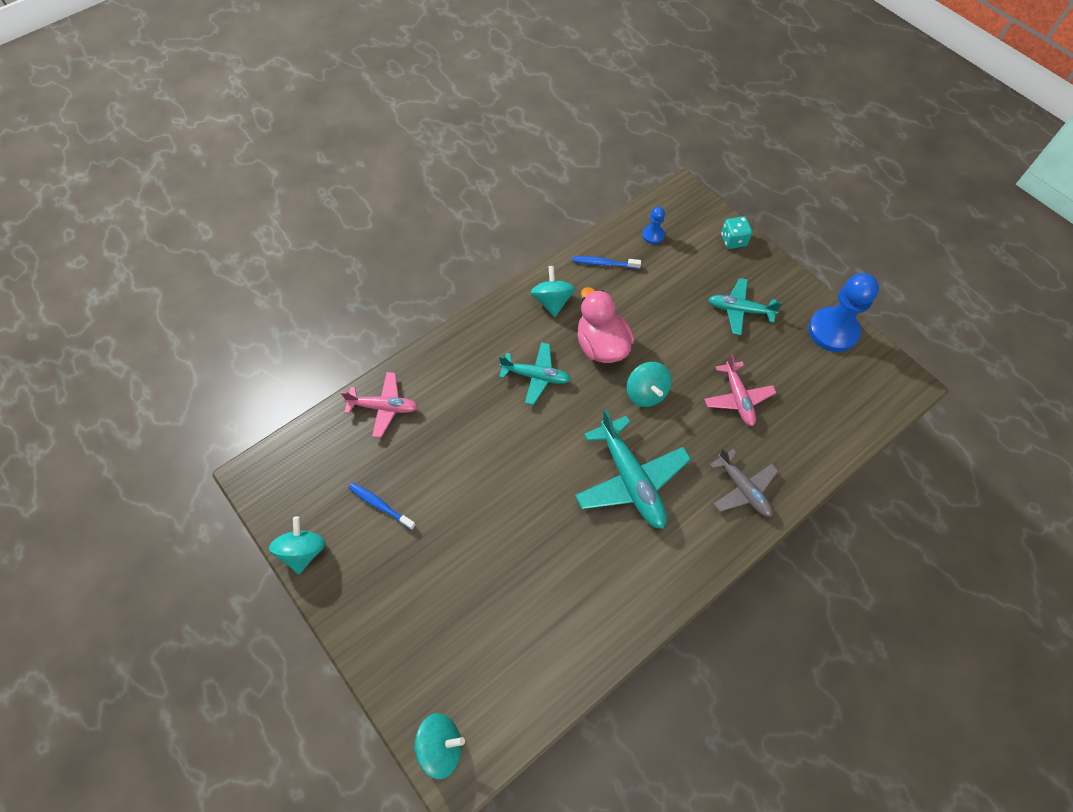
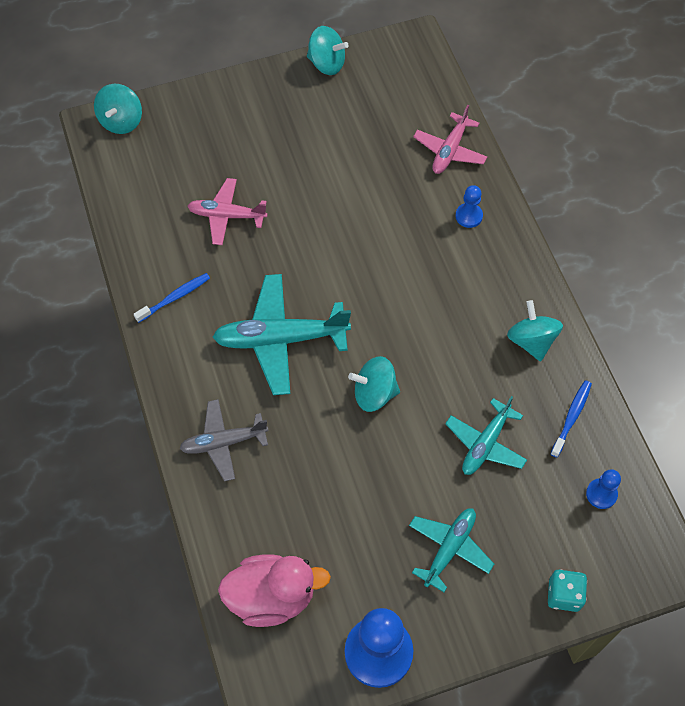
camera: 110 degrees right, 0 degrees up
(381, 506) = (345, 126): blue toothbrush -> blue toothbrush (174, 298)
(451, 373) = (469, 216): none -> blue pawn
(536, 376) = (436, 292): turquoise plane -> turquoise plane (485, 443)
(552, 301) = (531, 341): turquoise spinning top -> turquoise spinning top turned 120 degrees counterclockwise
(601, 345) = (452, 371): pink duck -> pink duck (272, 597)
(738, 398) = (330, 488): pink plane -> pink plane (227, 216)

